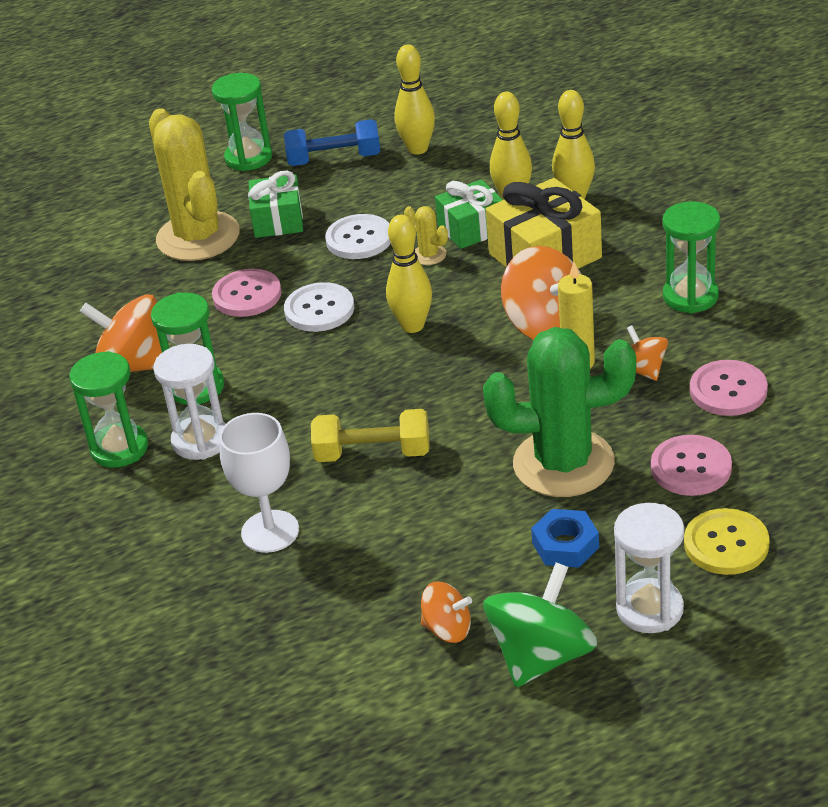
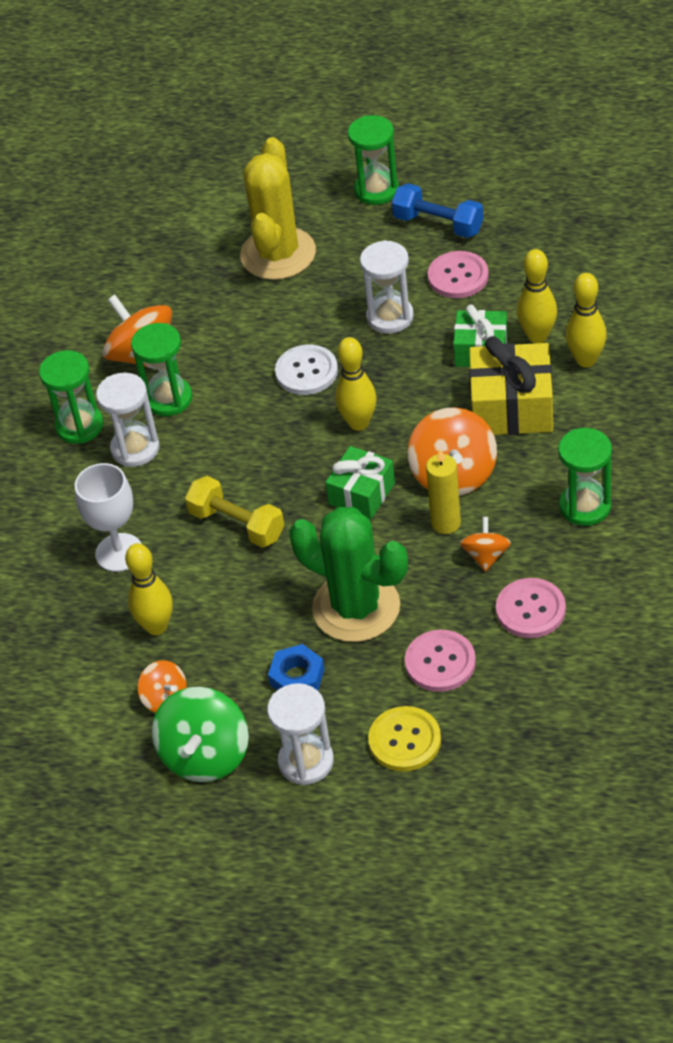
camera: 35 degrees right, 10 degrees up
(247, 295) = (268, 330): pink button -> pink button (458, 276)
(278, 220) = (347, 267): green gift -> green gift (362, 493)
(359, 239) = (390, 317): white button -> white hourglass
(418, 149) = (510, 245): yellow bowling pin -> yellow bowling pin (156, 626)
(429, 255) = (427, 360): yellow cactus -> none
(541, 656) = (205, 755): green spinning top -> green spinning top turned 120 degrees clockwise

